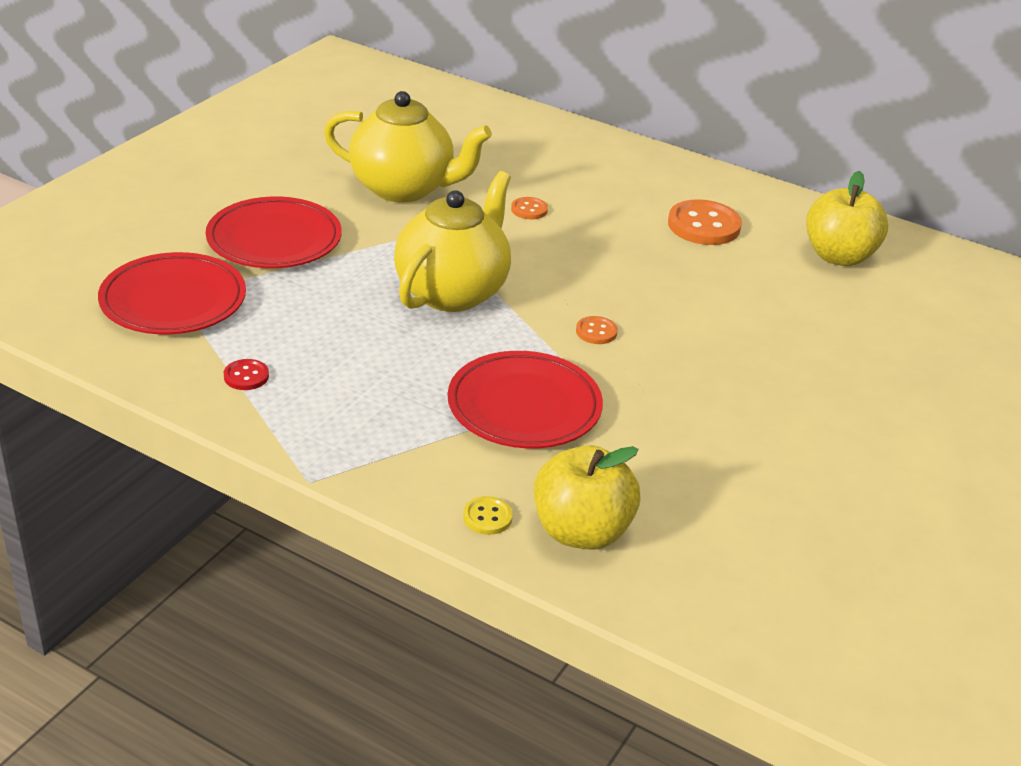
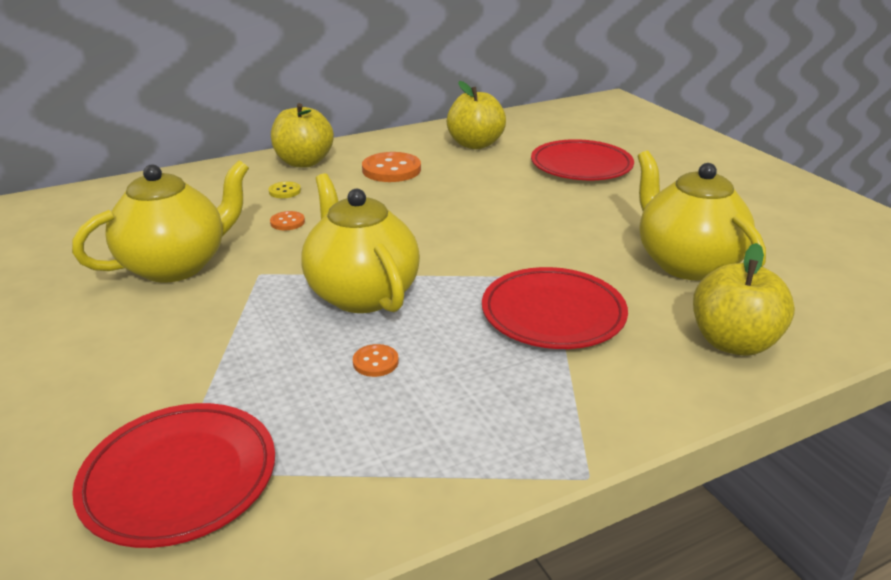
camera: 55 degrees left, 5 degrees down
(246, 376) = (378, 465): red button -> none
(274, 239) = (157, 365): red plate -> red plate (581, 166)
(487, 517) = (695, 383): yellow button -> yellow button (284, 191)
(596, 332) = (480, 250): orange button -> orange button (375, 362)
(655, 171) = (304, 162): none -> yellow apple
(716, 473) = (686, 263): none -> yellow teapot

